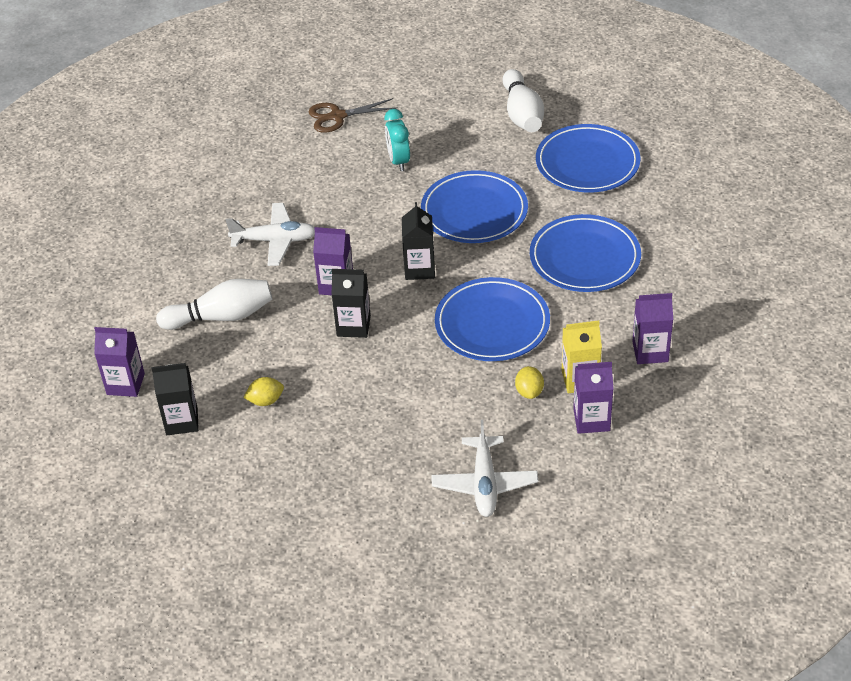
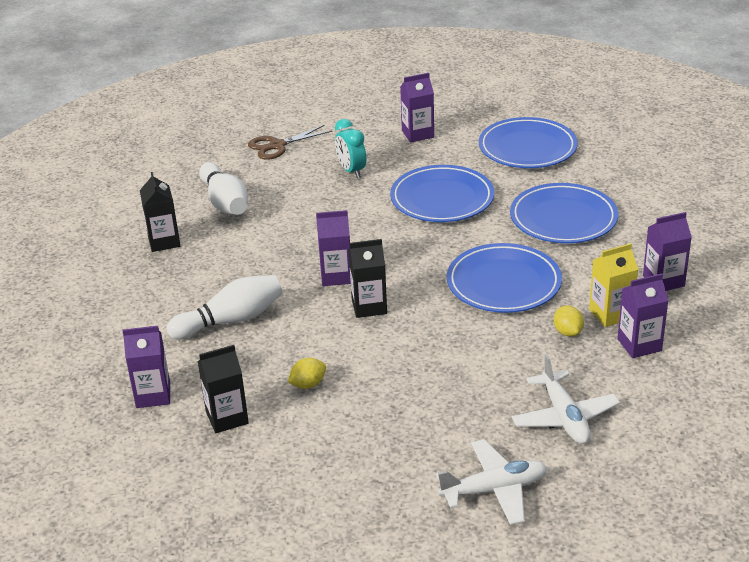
camera: 15 degrees left, 10 degrees down
(274, 241) = (258, 250): white plane -> white plane (494, 489)
(419, 269) = (412, 250): black carton -> black carton (164, 241)
(483, 126) = (417, 134): none -> purple carton
(522, 114) = (449, 120): white bowling pin -> white bowling pin (225, 202)

